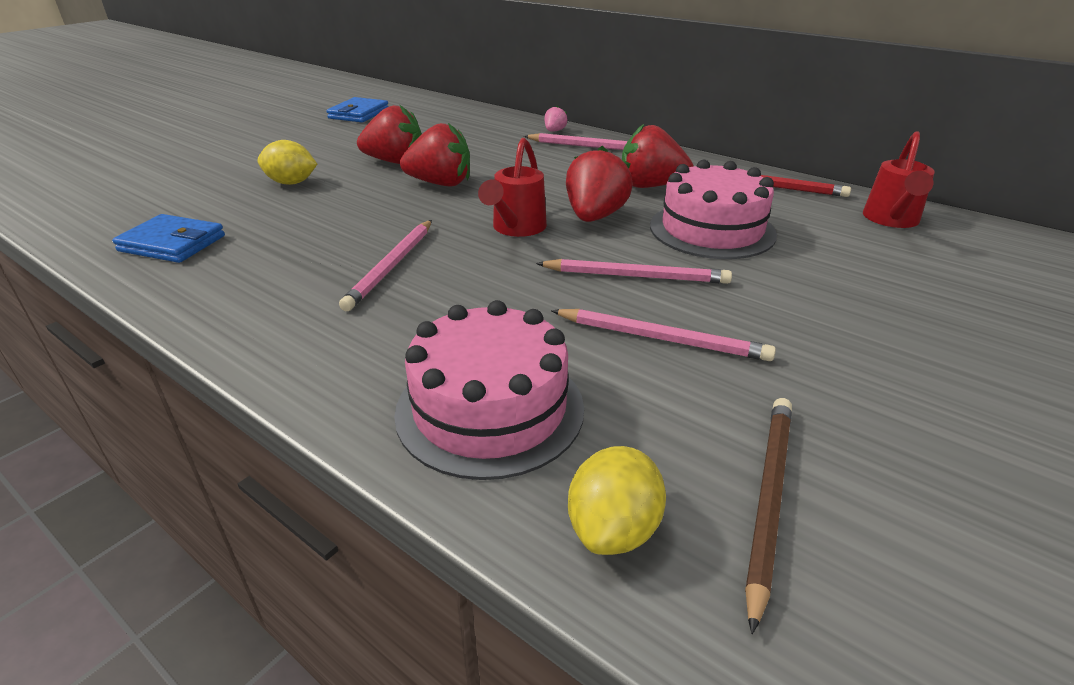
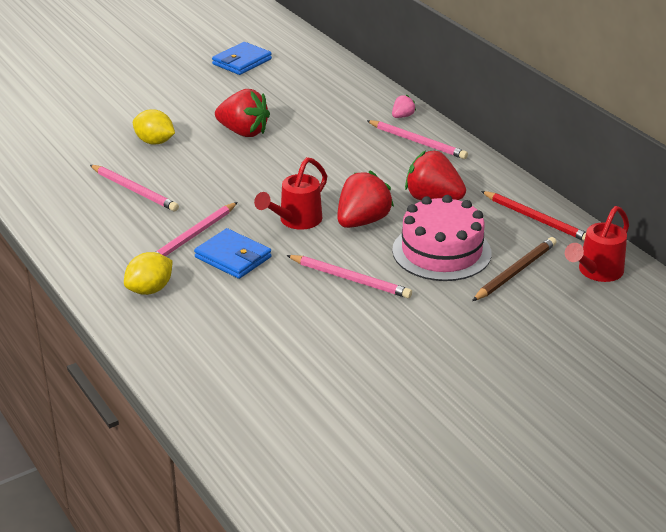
camera: 20 degrees right, 0 degrees up
(172, 243) = (58, 187): blue wallet -> blue wallet (233, 257)
(440, 183) = (266, 164): red strawberry -> none
(490, 409) = (200, 344): pink cake -> none
(613, 529) = (223, 413): yellow lemon -> yellow lemon (150, 290)
(662, 338) = (329, 326): pink pencil -> pink pencil (134, 190)
(767, 499) = (308, 420): brown pencil -> brown pencil (515, 272)

